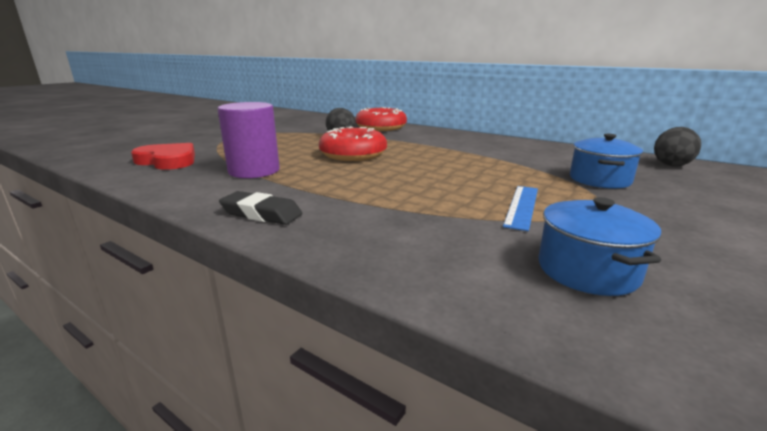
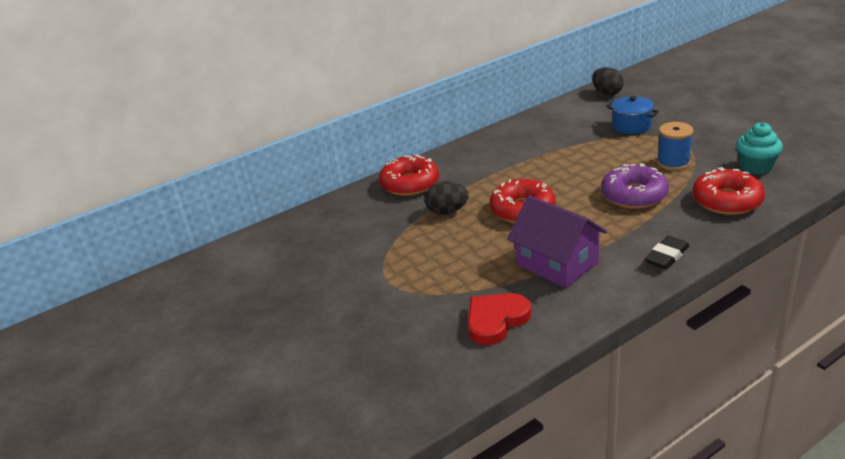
camera: 65 degrees left, 10 degrees up
(254, 171) = (557, 263): purple cylinder -> purple house
(410, 190) = (634, 195): none -> purple donut
(432, 246) = (726, 201): none -> red donut
(522, 206) = (673, 163): blue ruler -> blue spool
(587, 270) = (755, 167): blue pot -> turquoise cupcake

